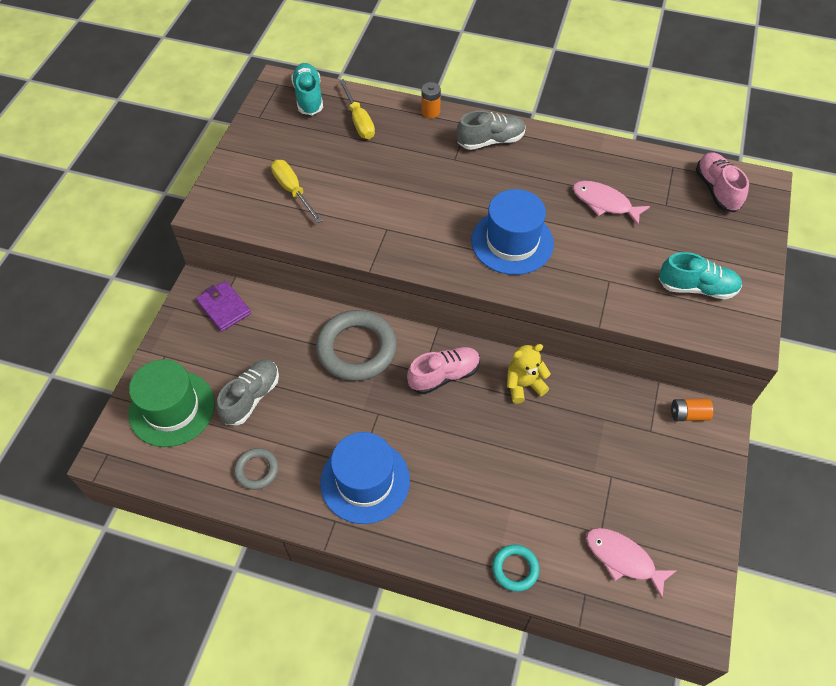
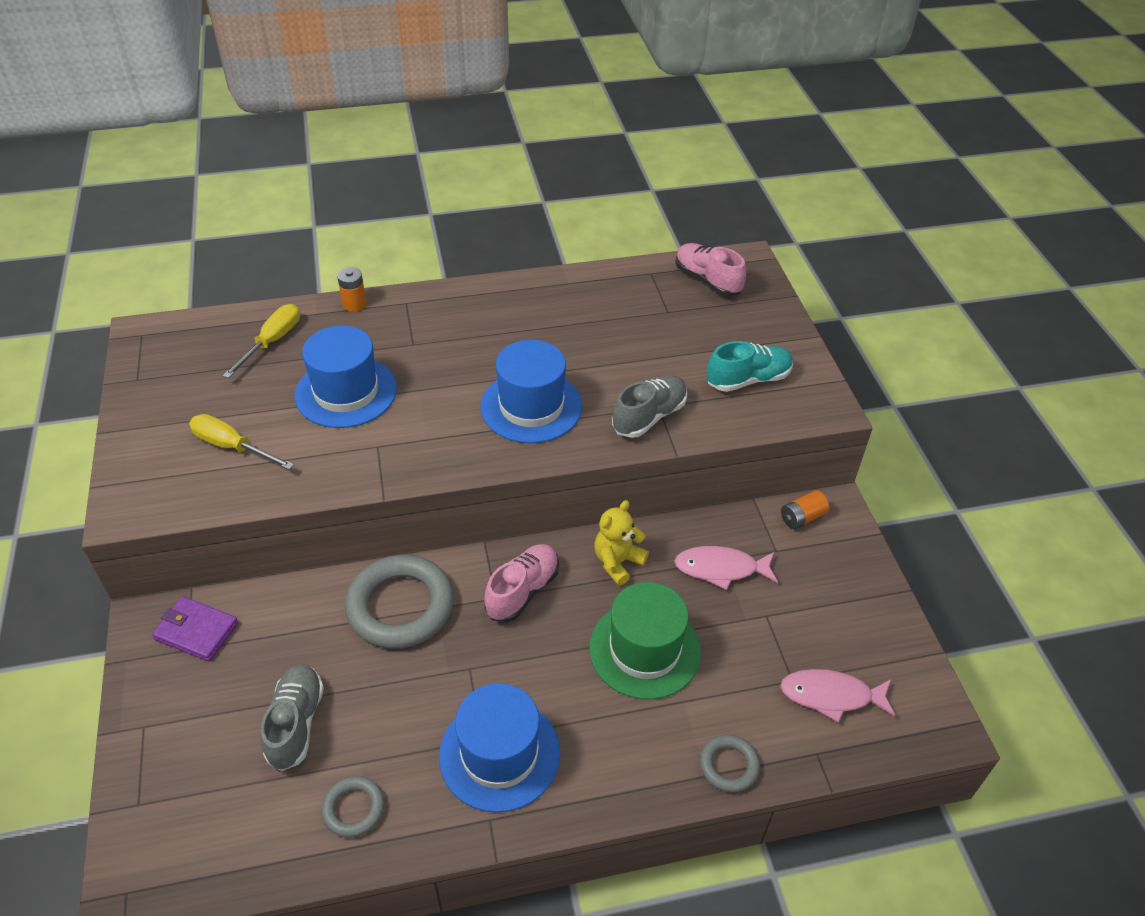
camera: 30 degrees left, 10 degrees down
(172, 408) = (191, 788): green hat -> green hat (644, 649)
(308, 97) = (192, 336): turquoise shoe -> none
(359, 121) = (272, 341): yellow screwdriver -> yellow screwdriver turned 105 degrees counterclockwise
(388, 179) = (346, 392): none -> blue hat
(490, 141) = (443, 312): grey shoe -> grey shoe (649, 416)
(515, 569) = (728, 765): turquoise ring -> grey ring
(604, 203) = (605, 332): pink fish -> pink fish (721, 569)

